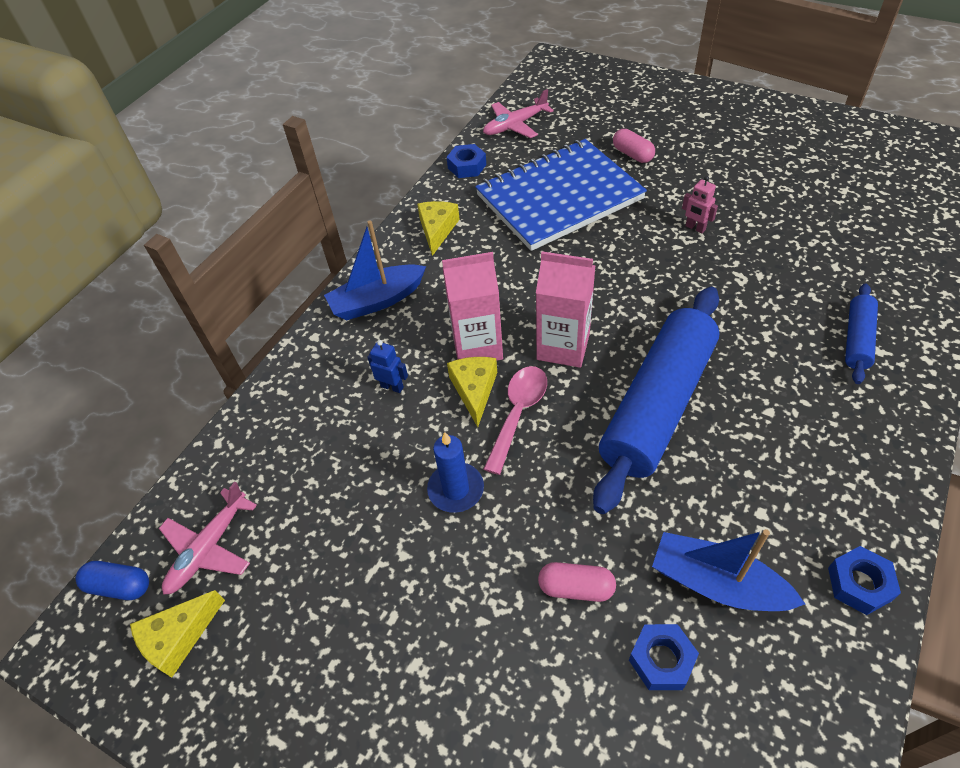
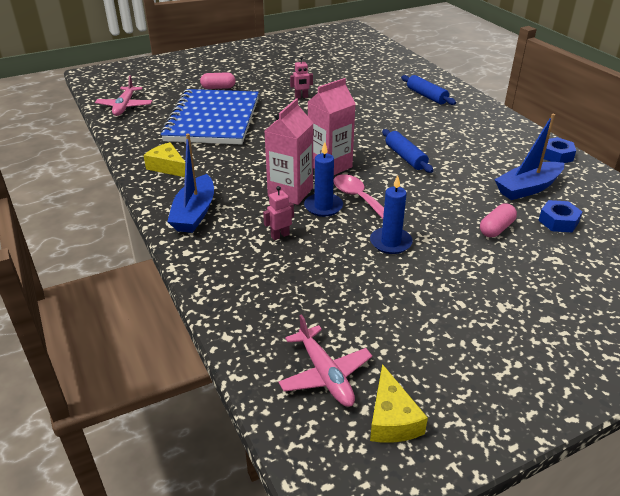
camera: 60 degrees left, 15 degrees down
(120, 586) = (310, 443): blue capsule -> none
(392, 386) = (280, 235): blue robot -> pink robot
(467, 166) = (129, 135): blue nut -> none
(474, 390) = (323, 207): yellow cheese -> blue candle
(657, 405) = (405, 157): blue rolling pin -> blue rolling pin, size x0.47

